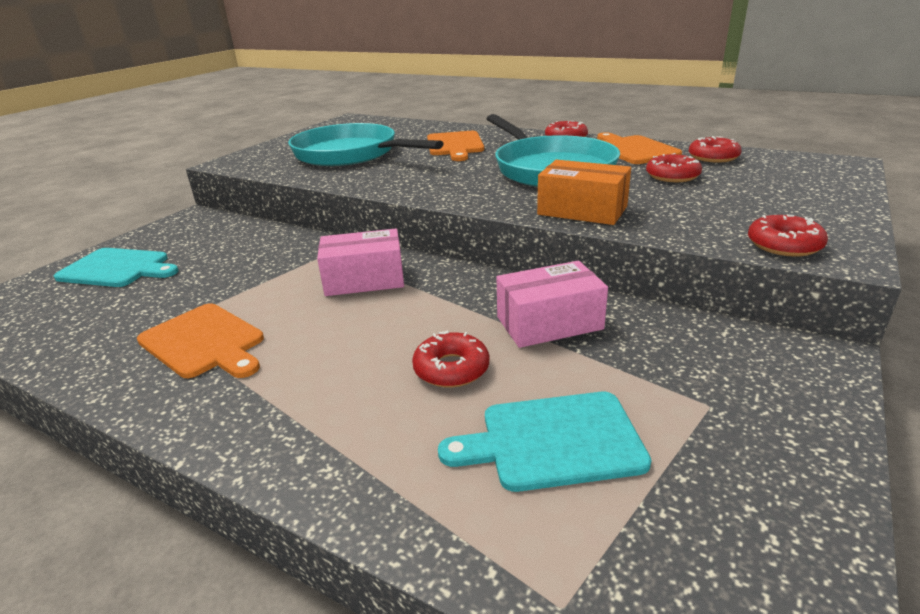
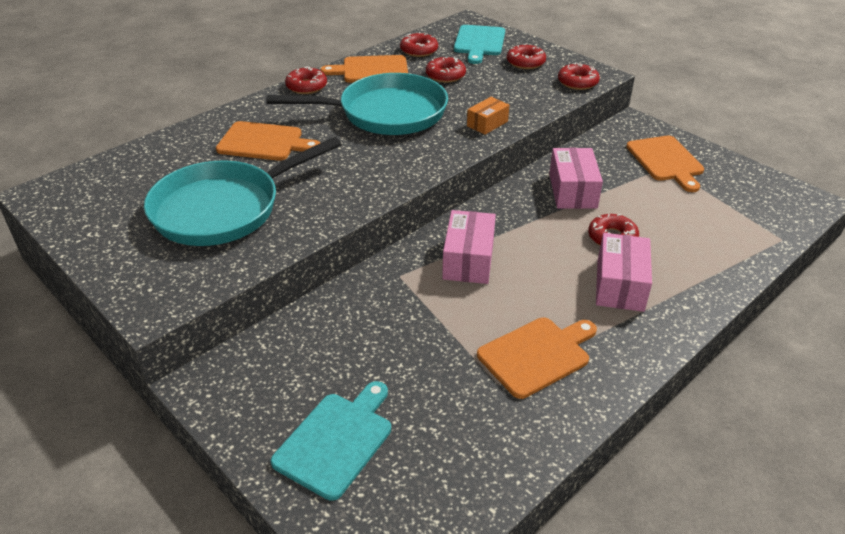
camera: 75 degrees left, 10 degrees up
(341, 387) = (620, 285): none -> pink box
(553, 441) = (685, 217): turquoise cutting board -> turquoise cutting board (479, 42)
(582, 210) = (487, 123): orange box -> orange box, size x0.62
(728, 403) = (666, 161): none -> orange cutting board
(785, 206) = (525, 62): none -> red donut

